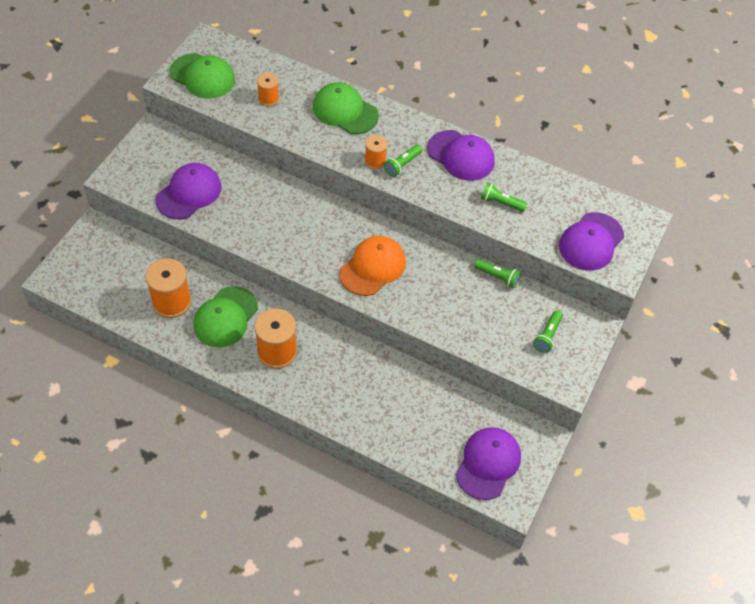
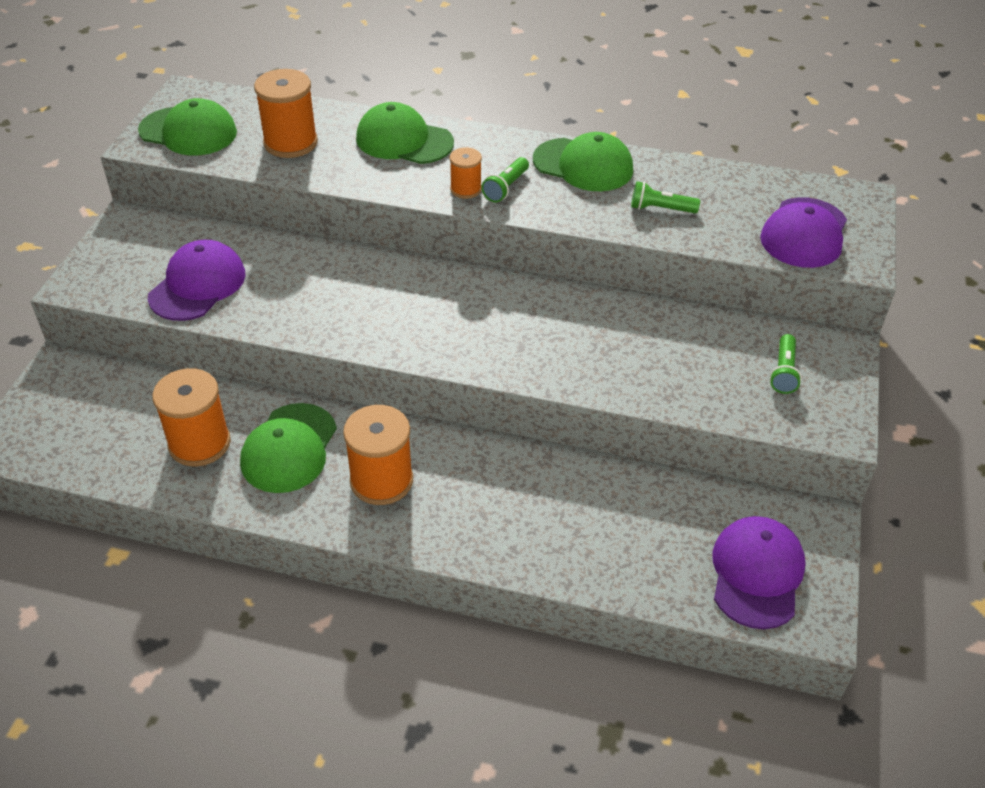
camera: 10 degrees left, 10 degrees down
(268, 99) = (290, 143): orange spool -> orange spool, size x1.79
(372, 267) = (499, 331): orange cap -> none
(461, 156) = (583, 165): purple cap -> green cap
(497, 277) = (682, 311): green flashlight -> none

